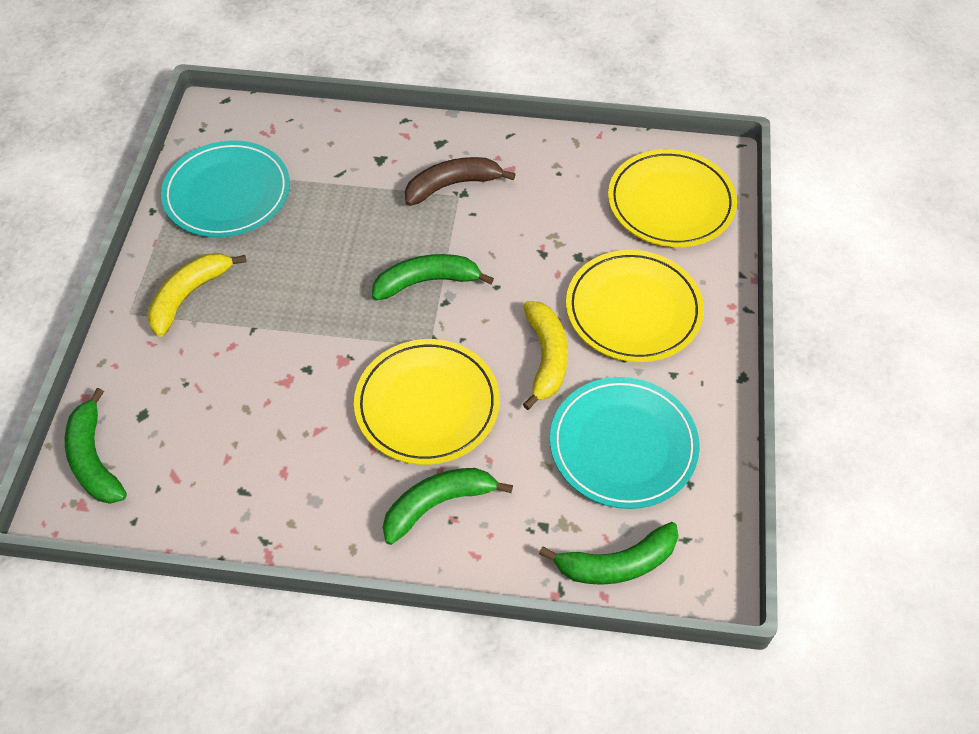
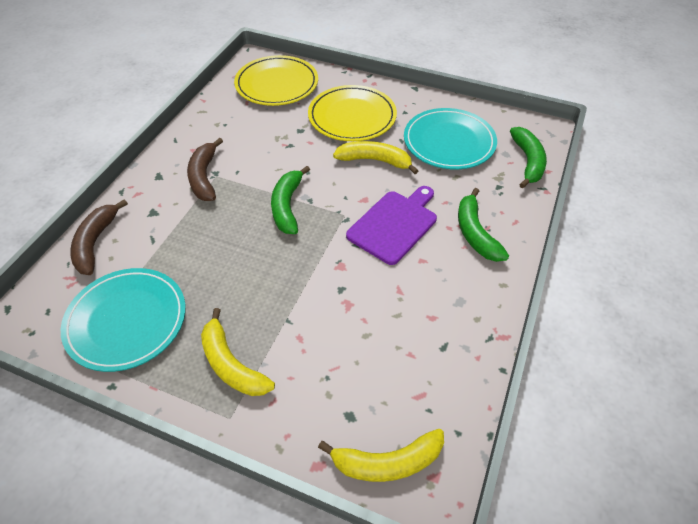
camera: 75 degrees left, 5 degrees down
(94, 459) = (387, 462): green banana -> yellow banana
(322, 129) = (95, 243): none -> brown banana
(427, 404) = (394, 225): yellow plate -> purple cutting board

